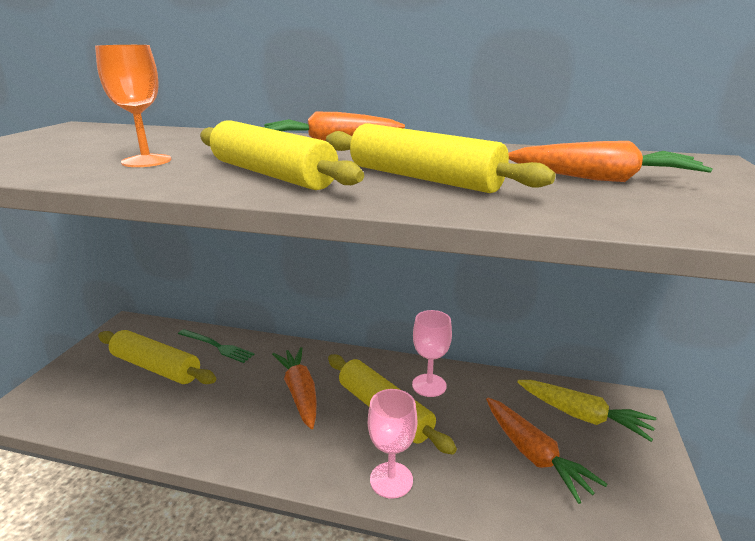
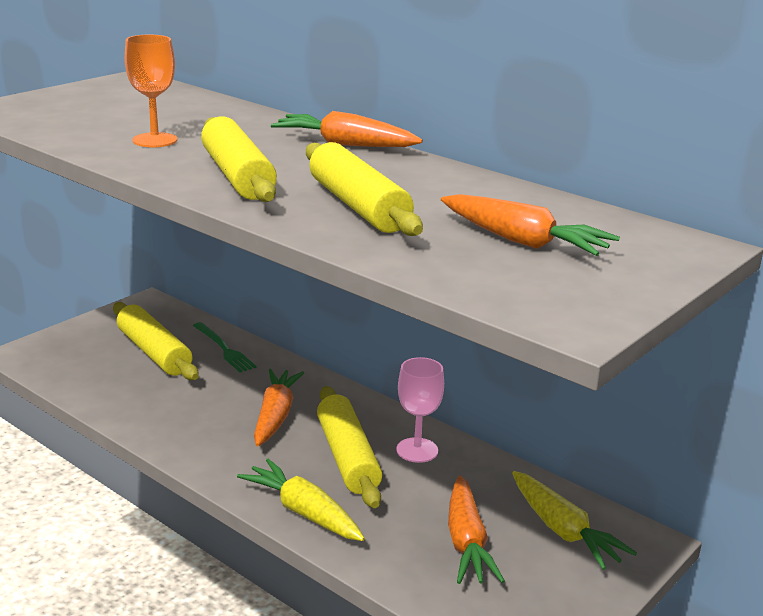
camera: 25 degrees right, 0 degrees up
(391, 480) = (303, 512): pink goblet -> yellow carrot

